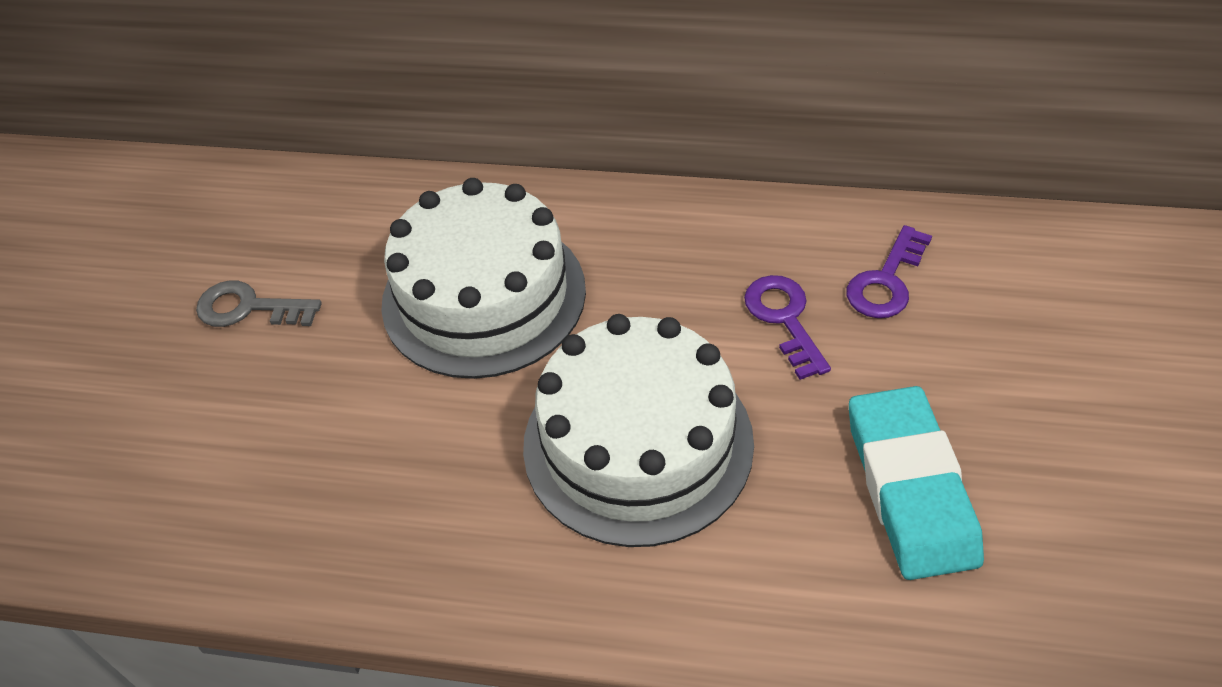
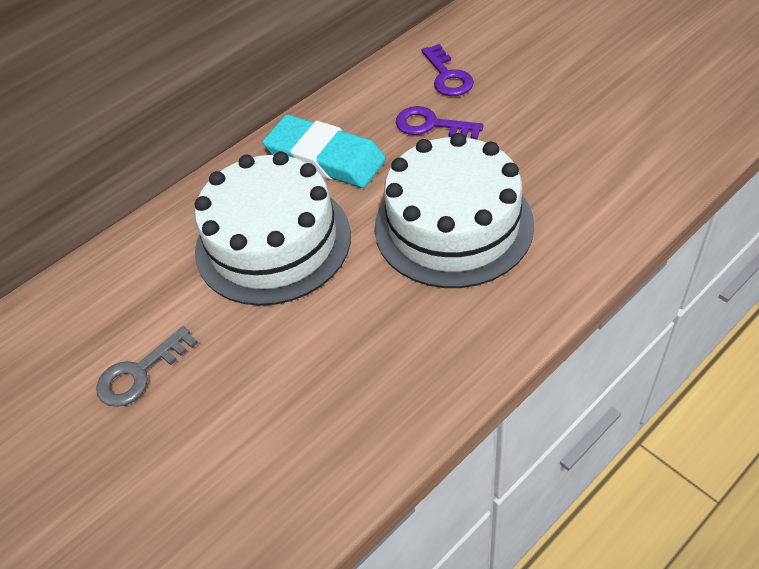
camera: 50 degrees left, 0 degrees up
(910, 487) = (578, 137): turquoise eraser -> turquoise eraser (325, 158)

